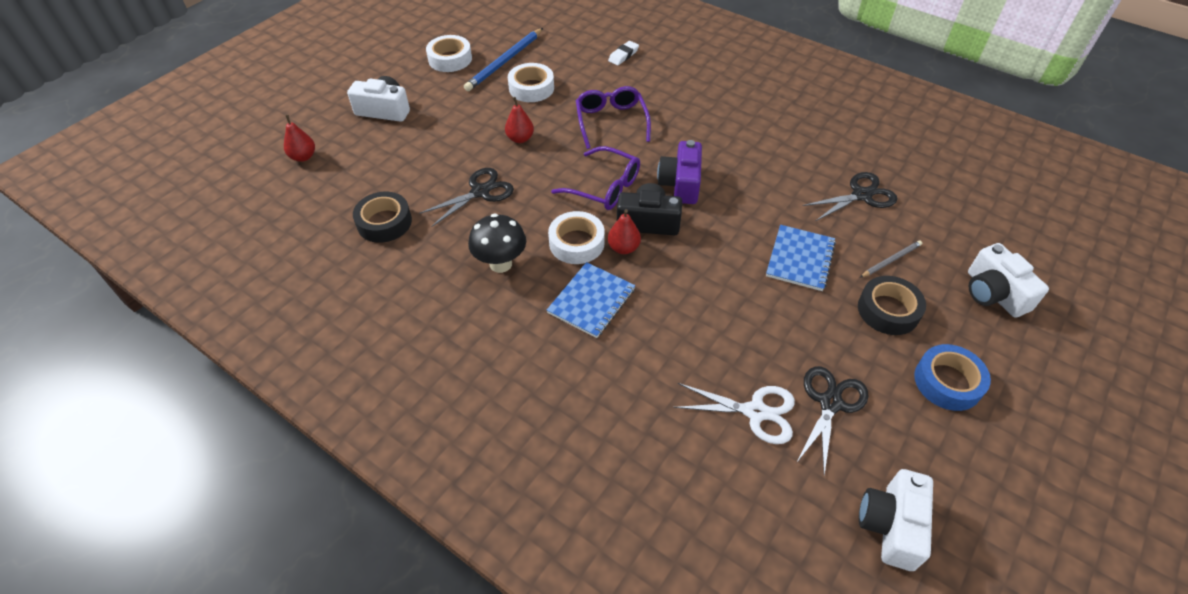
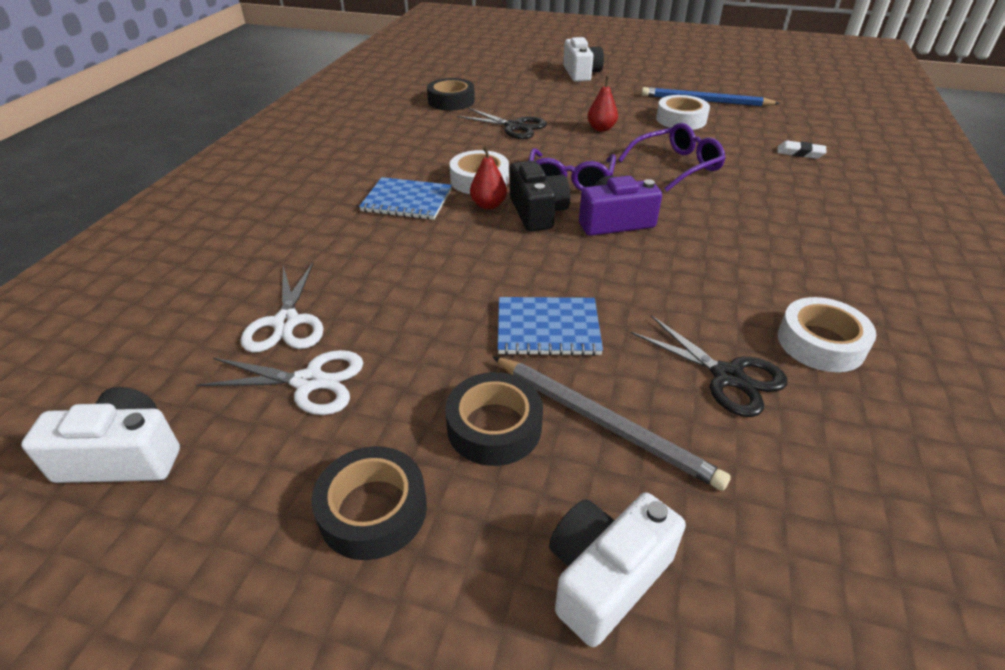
camera: 70 degrees right, 10 degrees down
(303, 157) = (501, 62): red pear -> none
(450, 59) = (678, 80): white tape -> white tape (820, 343)
(500, 264) = (431, 152): black mushroom -> none
(830, 403) = (309, 382): black scissors -> white scissors
(891, 260) = (603, 422): grey pencil -> grey pencil, size x1.88
(947, 382) = (373, 510): blue tape -> black tape

